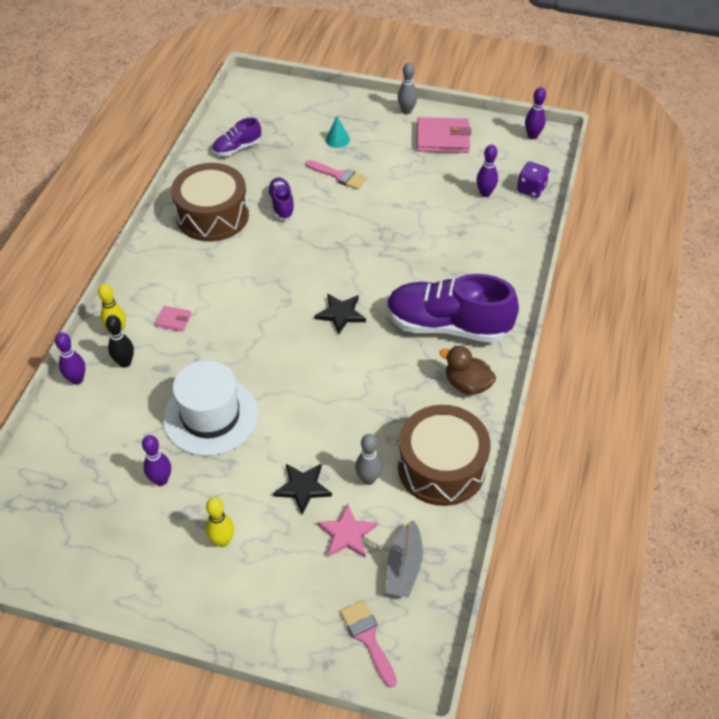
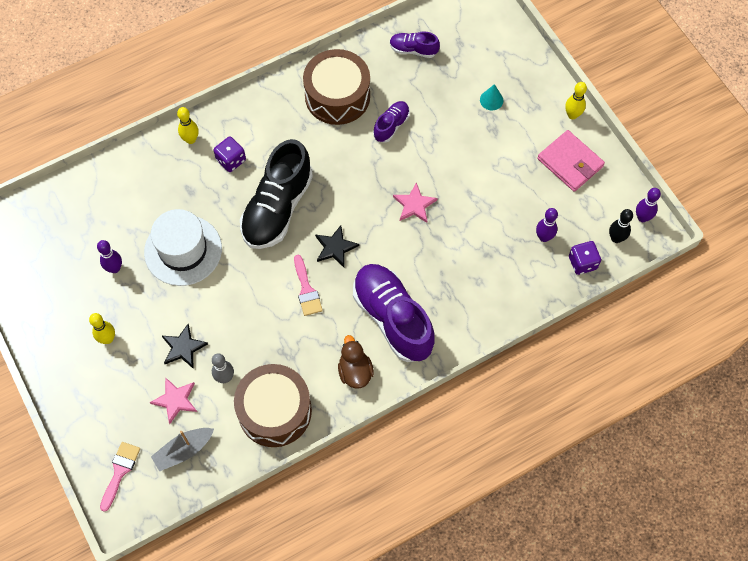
camera: 45 degrees right, 15 degrees up
(77, 379) = (136, 155): purple bowling pin -> none
(125, 362) = (173, 167): black bowling pin -> black bowling pin (616, 238)
(173, 320) = (231, 160): pink wallet -> purple dice
(257, 323) = (277, 208): none -> black shoe
(339, 176) = (457, 133): pink brush -> pink brush (306, 290)
(366, 241) = (414, 205): none -> pink star
(406, 111) = (572, 115): grey bowling pin -> yellow bowling pin

